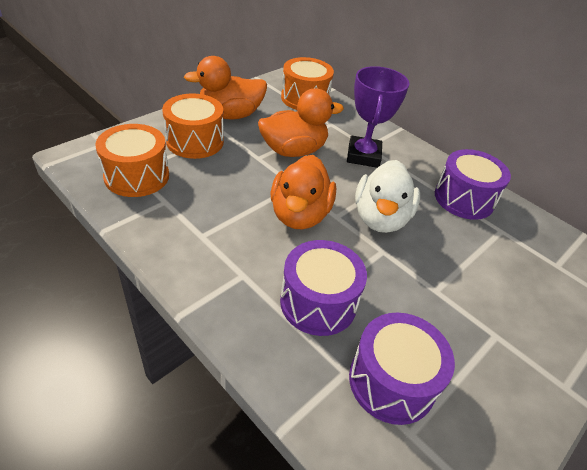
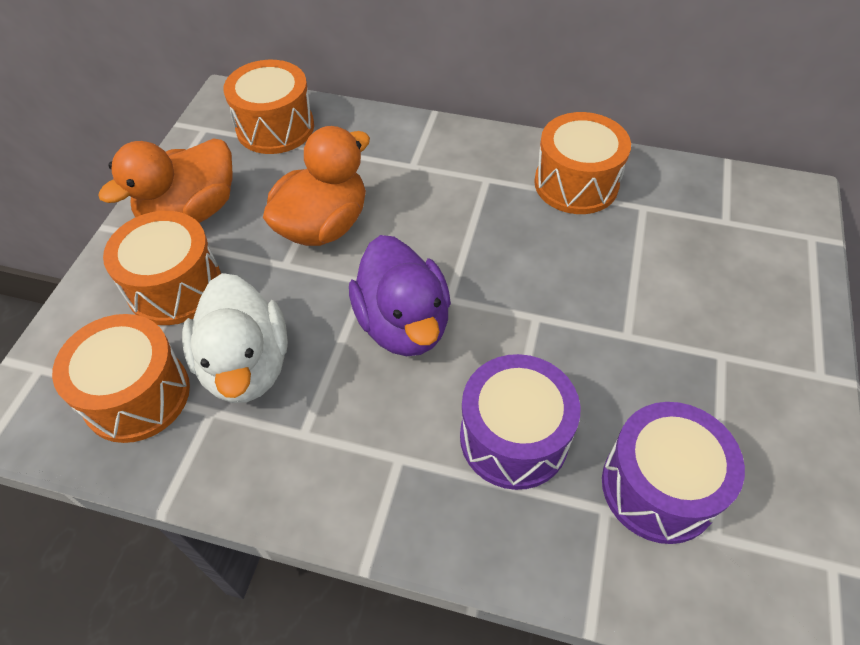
camera: 25 degrees left, 10 degrees up
(300, 215) = (403, 324): orange duck -> purple duck
(363, 156) = (418, 184): purple trophy -> none
(380, 218) = (502, 270): white duck -> white duck (246, 365)
(464, 199) = (576, 183): purple drum -> orange drum

